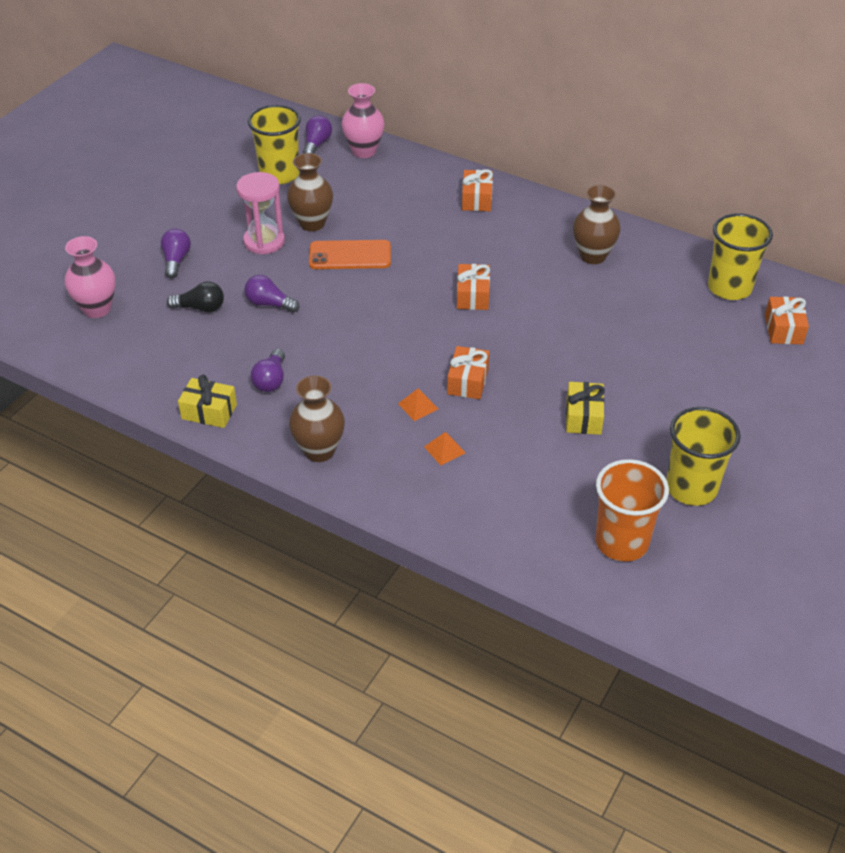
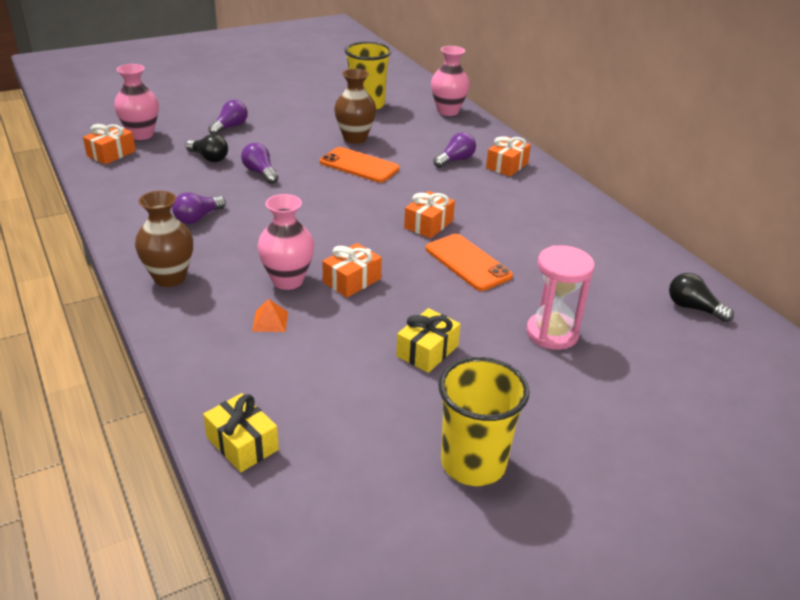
camera: 30 degrees right, 10 degrees down
(209, 412) = (127, 219): yellow gift -> yellow gift (242, 444)
(264, 241) = (305, 137): pink hourglass -> pink hourglass (552, 333)
(316, 144) = (416, 97): purple light bulb -> purple light bulb (455, 160)
(418, 406) = (287, 280): orange pyramid -> pink vase
(538, 321) = (468, 262): none -> orange phone
(593, 256) = (572, 236): brown vase -> none
(621, 542) = (343, 477): orange cup -> none
(729, 288) = (693, 308): yellow cup -> black light bulb
(783, 329) = (725, 365): orange gift -> orange gift (111, 154)

